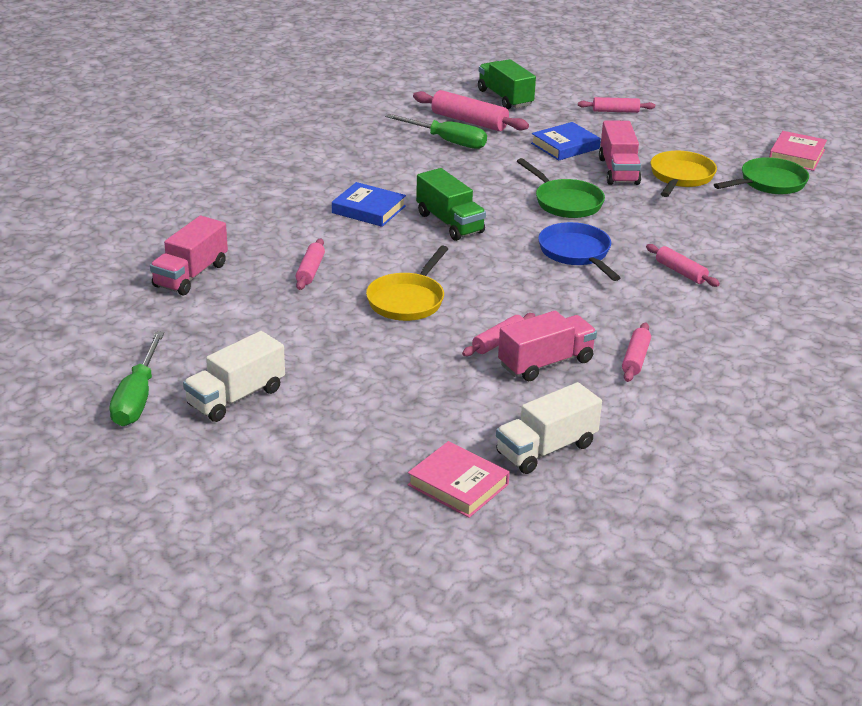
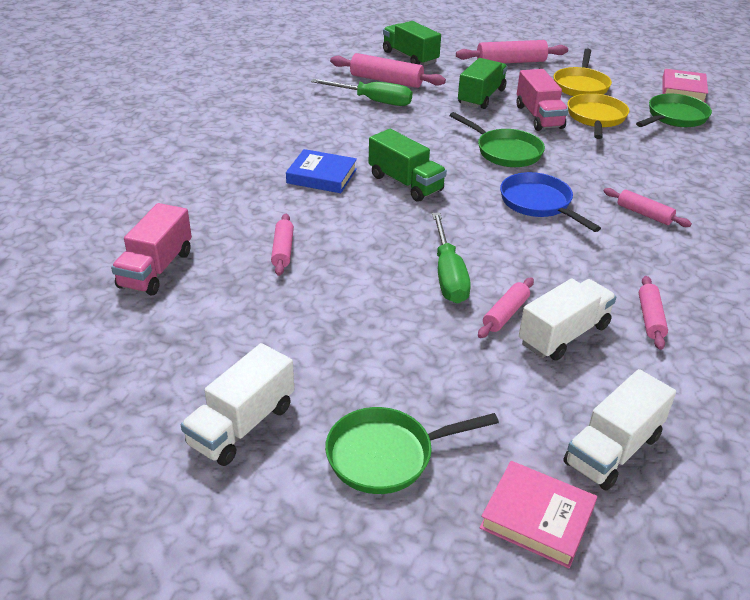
camera: 10 degrees left, 5 degrees up
(137, 398) = (124, 442): green screwdriver -> green screwdriver (448, 275)
(350, 430) = (386, 455): none -> green pan
(407, 300) = (394, 274): yellow pan -> yellow pan (581, 85)
(546, 363) = (564, 334): pink truck -> white truck
(565, 146) = (481, 97): blue book -> green truck
(615, 111) = (511, 62): pink rolling pin -> pink rolling pin, size x1.66

